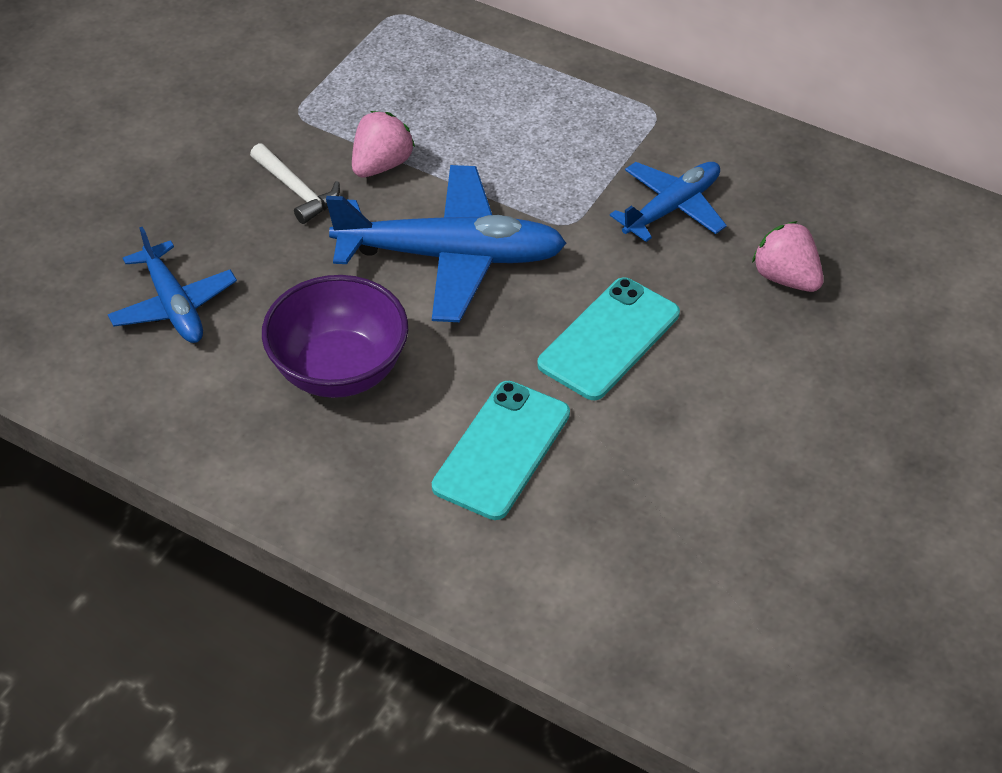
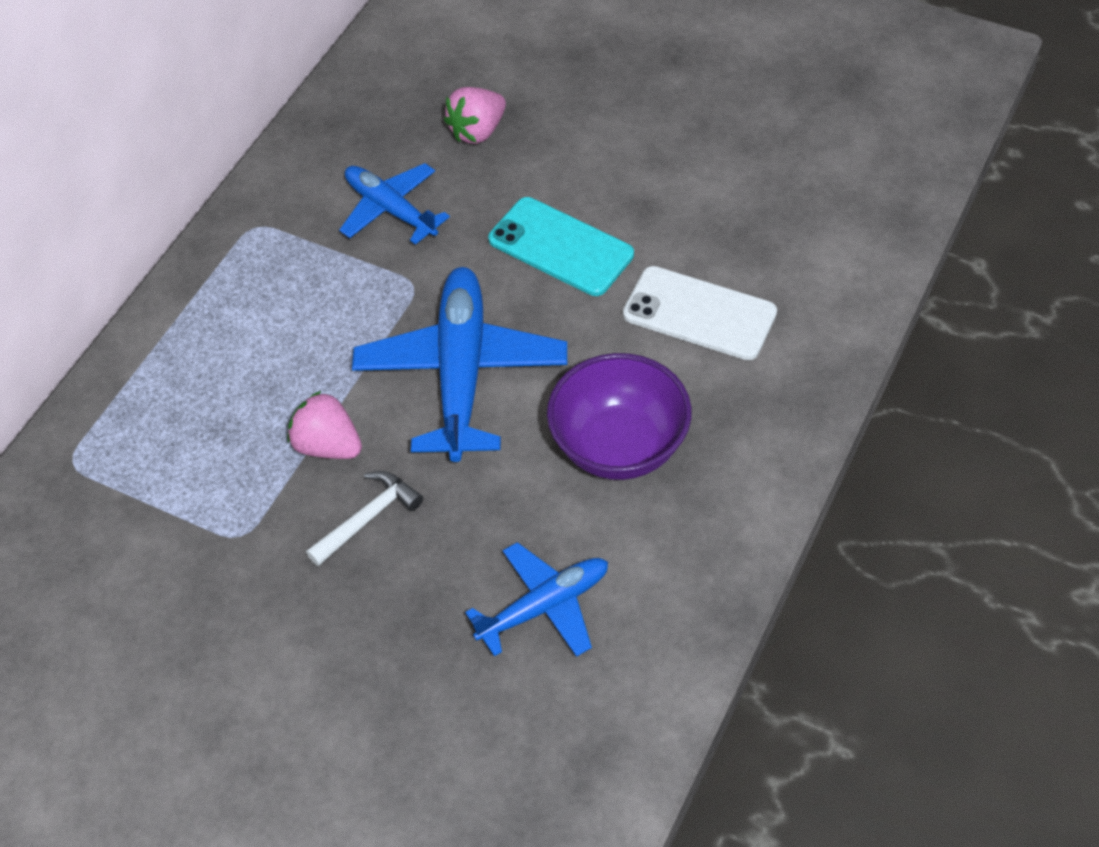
camera: 90 degrees left, 5 degrees up
(502, 450) = (699, 313): turquoise phone -> white phone

